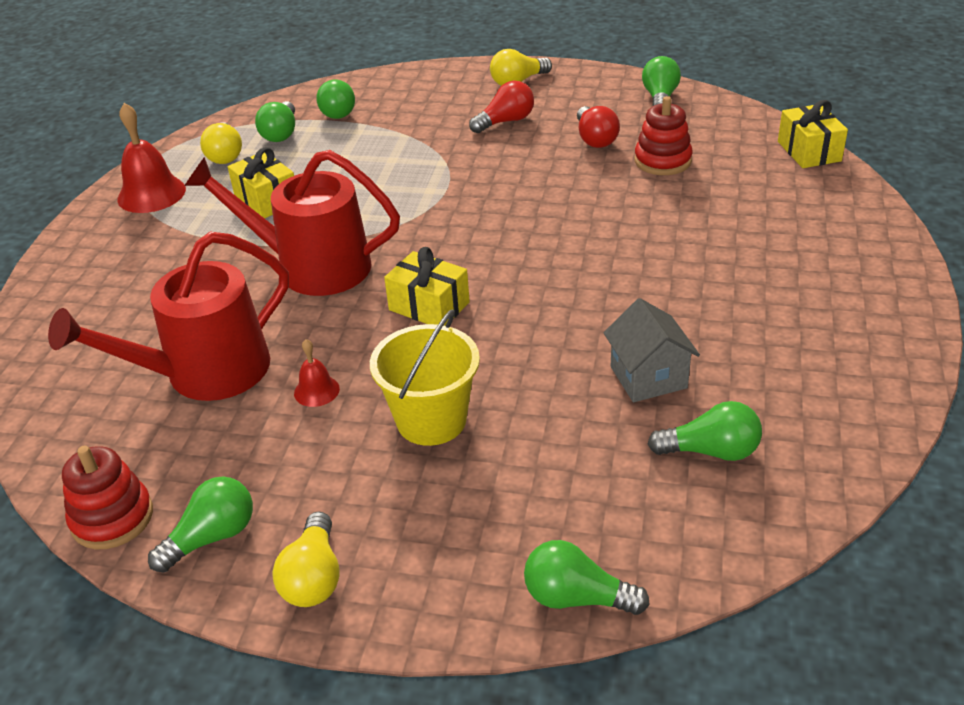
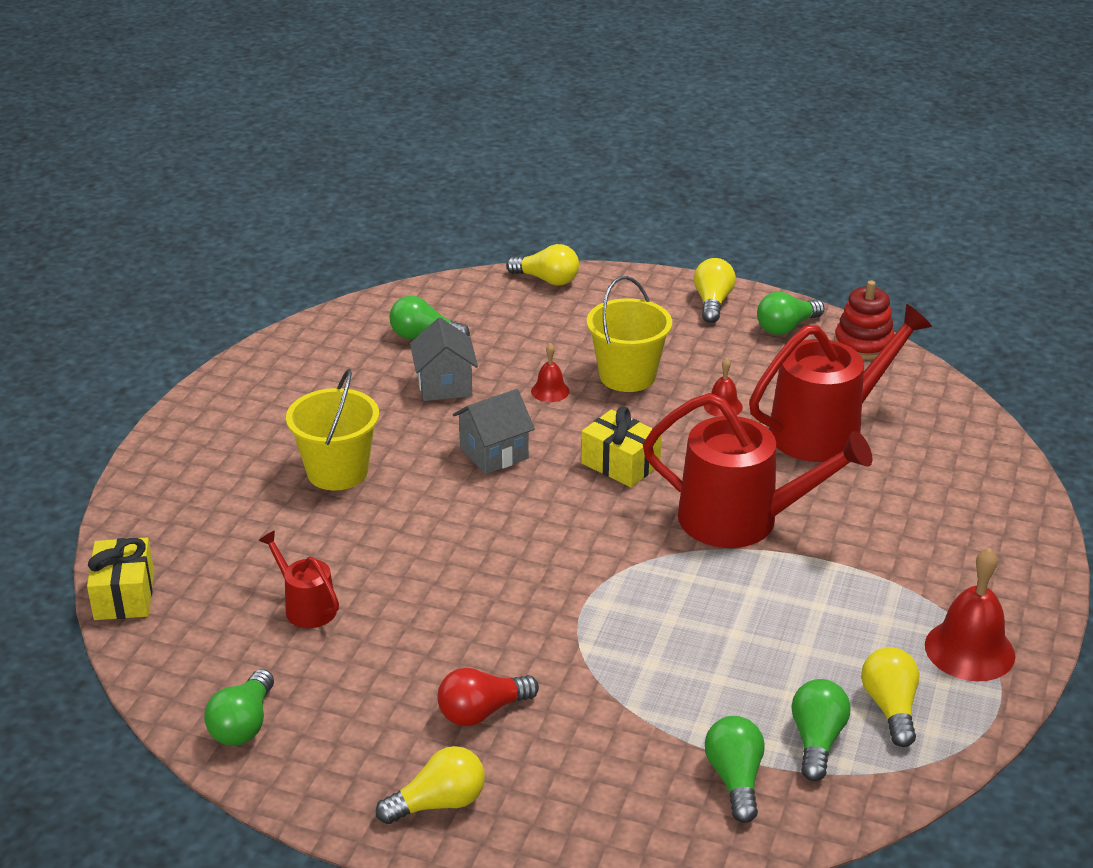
camera: 175 degrees left, 5 degrees down
(267, 200) = (811, 618): yellow gift -> none
(521, 386) = (550, 391): none -> red bell
(561, 301) = (494, 453): none -> grey house
(576, 598) = (547, 280): green light bulb -> yellow light bulb
(595, 139) = (372, 657): red light bulb -> none
(662, 161) = (306, 607): red stacking toy -> red watering can
(707, 264) = (337, 472): none -> yellow bucket

